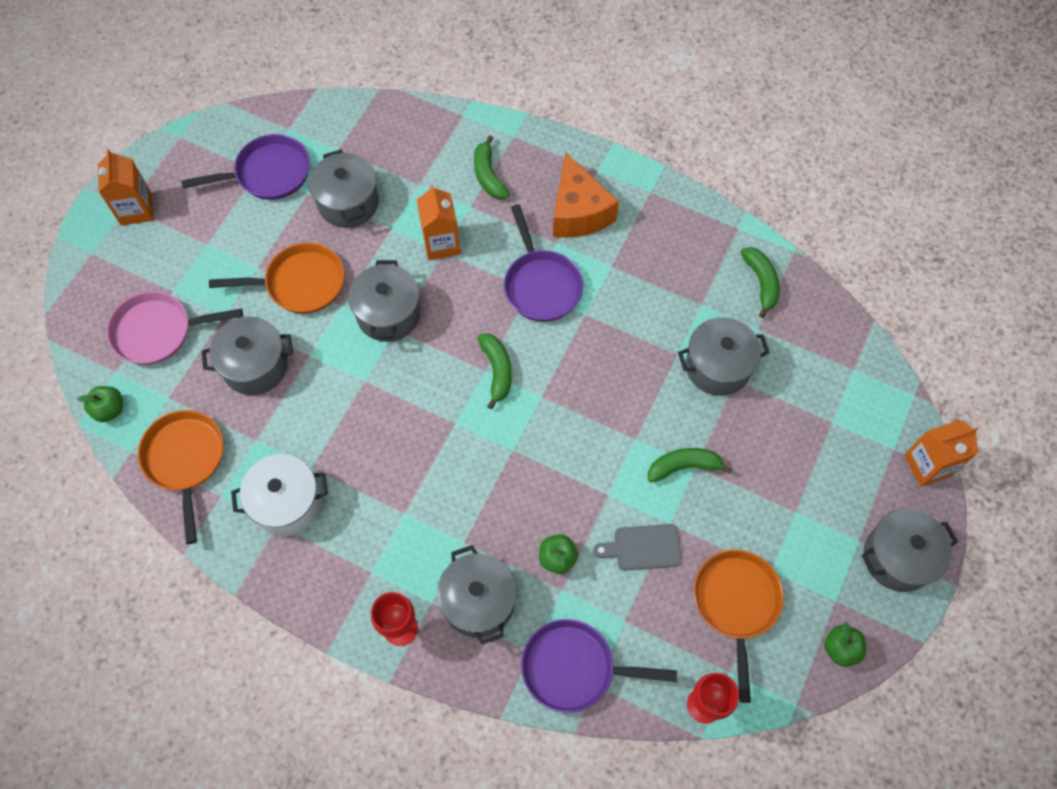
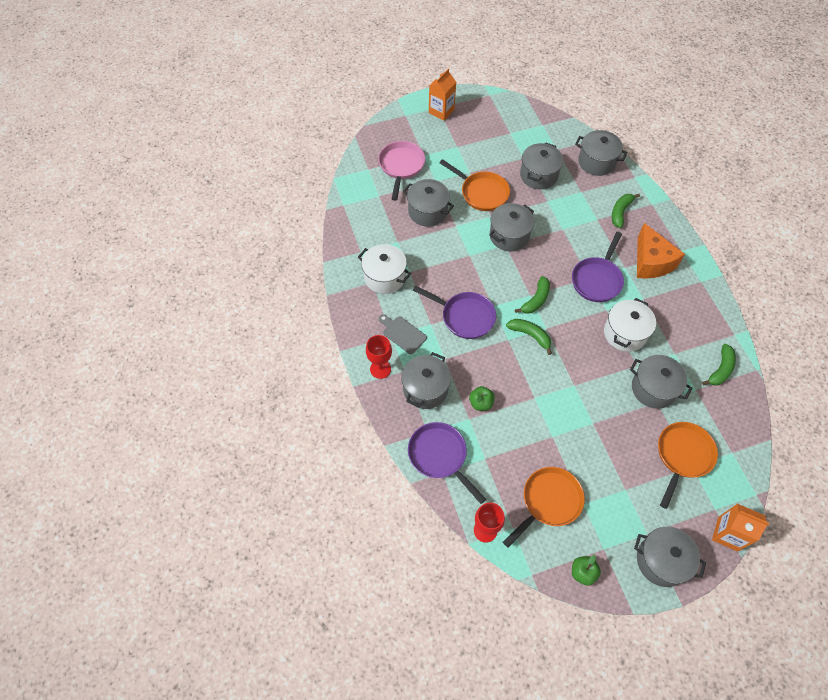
camera: 45 degrees right, 5 degrees down
(109, 409) = (351, 182): green apple -> none
(158, 331) = (401, 166): pink pan -> pink pan turned 60 degrees clockwise
(185, 460) = (361, 226): orange pan -> orange pan (683, 456)
(268, 173) = (514, 137): purple pan -> purple pan (464, 317)
(401, 130) = (596, 162): none -> grey pot
(441, 243) = (565, 225): orange carton -> none
(578, 212) = (651, 262): orange cheese -> orange cheese turned 45 degrees counterclockwise
(630, 326) = (625, 333): none -> white pot
(643, 547) = (527, 435): grey cutting board -> grey cutting board (402, 333)
(684, 466) = (587, 418): green banana -> green banana (530, 335)

